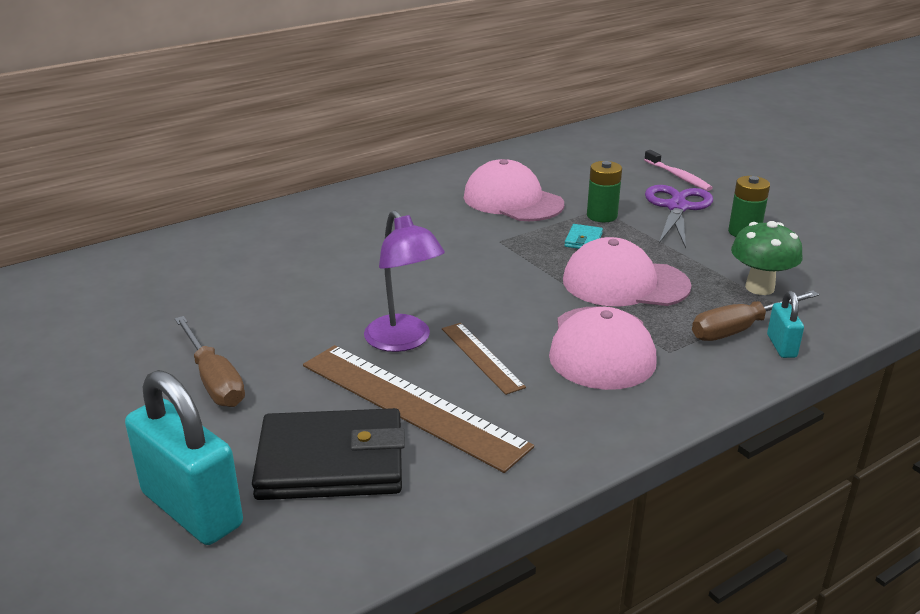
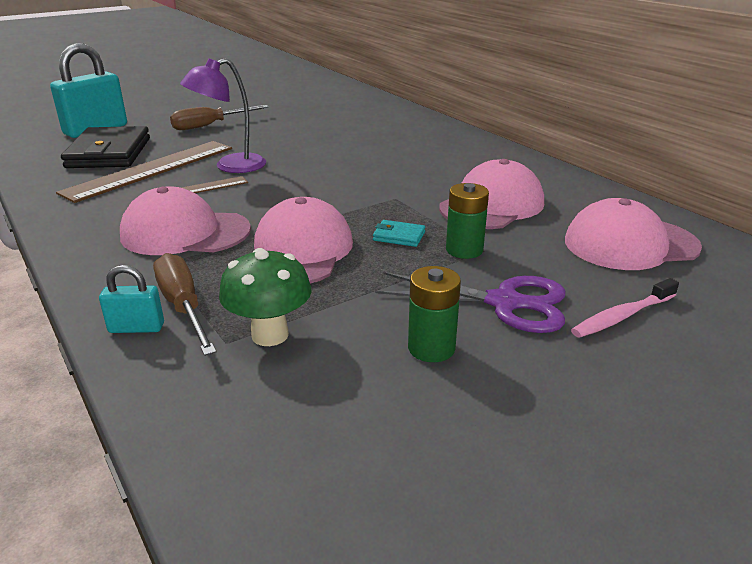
camera: 90 degrees right, 0 degrees up
(576, 162) = (630, 244): none -> pink cap

